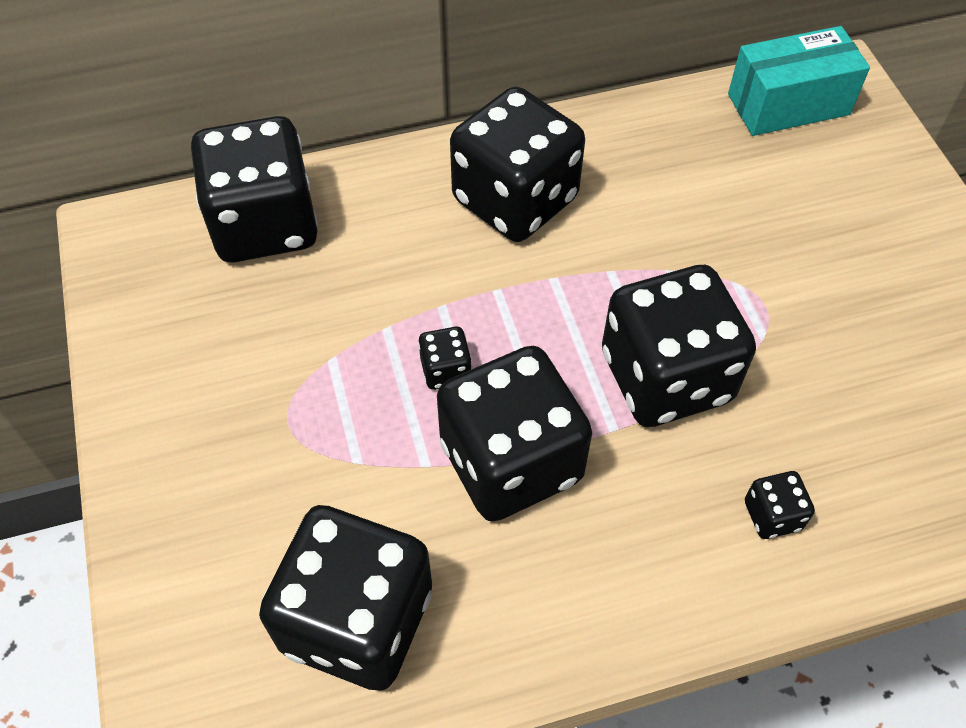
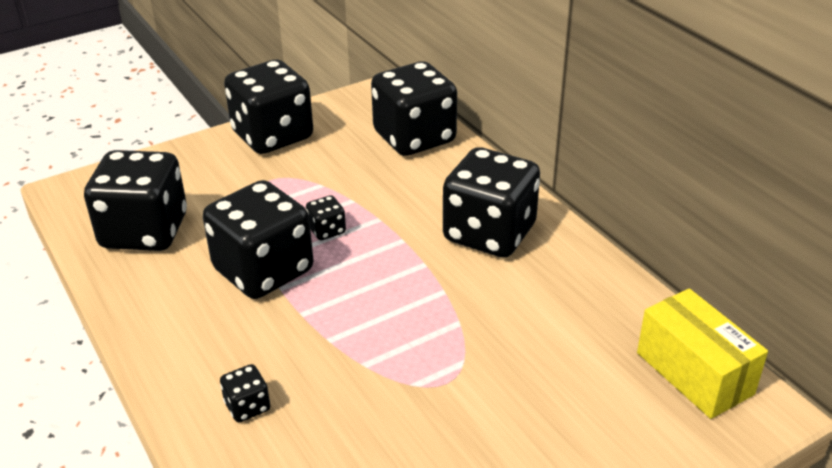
camera: 75 degrees right, 20 degrees down
(666, 377) = (355, 334): black dice -> black dice (272, 136)
(788, 104) = (694, 373): turquoise box -> yellow box

